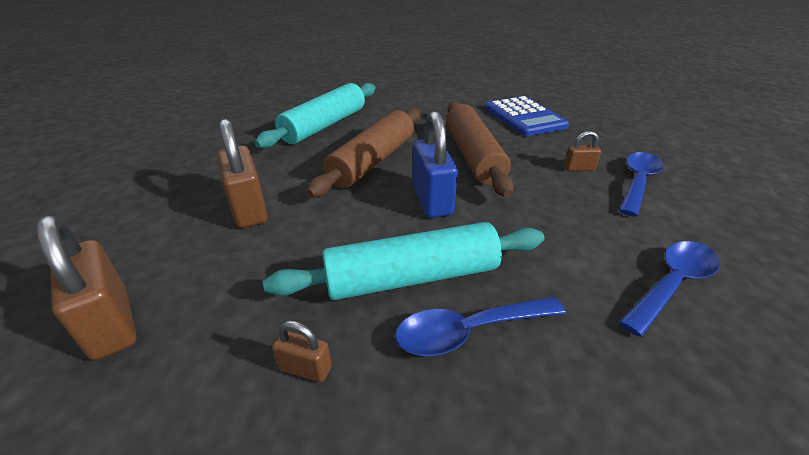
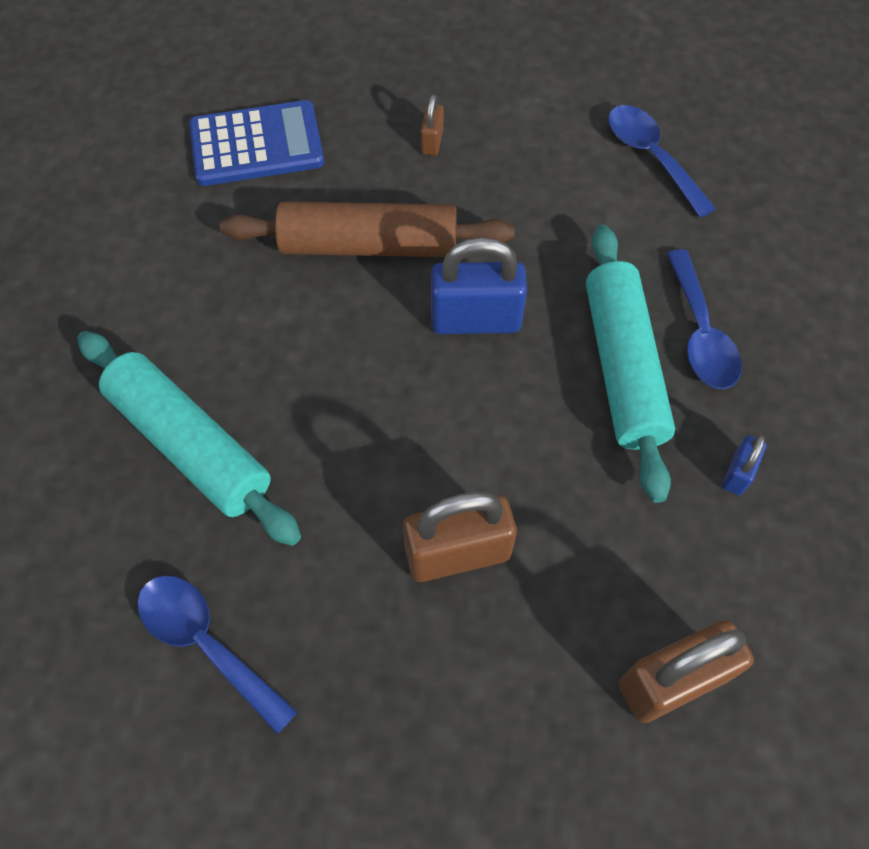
camera: 80 degrees left, 25 degrees up
(305, 368) = (737, 473): brown padlock -> blue padlock
(373, 161) = (352, 378): brown rolling pin -> none
(637, 182) = (476, 100): blue spoon -> blue spoon (206, 643)

